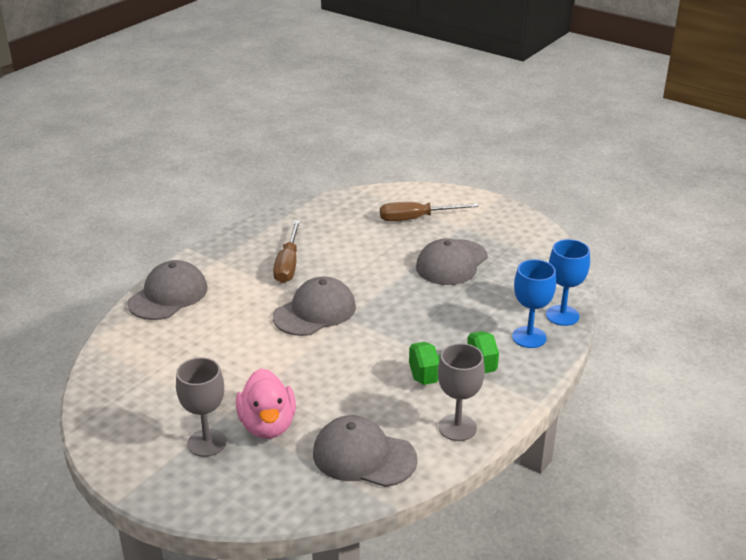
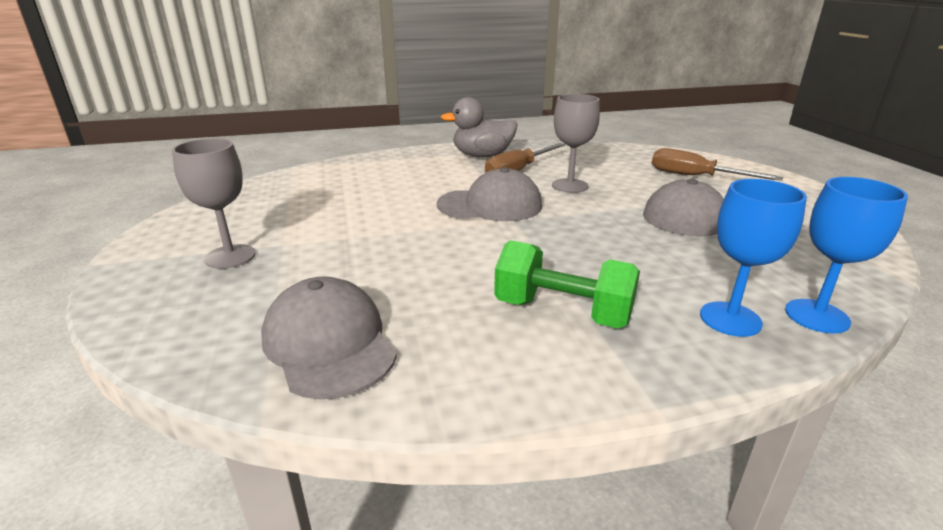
camera: 40 degrees right, 5 degrees down
(168, 295) = (392, 160): grey cap -> none
(237, 257) = (482, 156): none -> grey duck
(267, 425) = (298, 267): pink duck -> none
(457, 427) = (486, 374): grey goblet -> grey goblet (570, 186)

